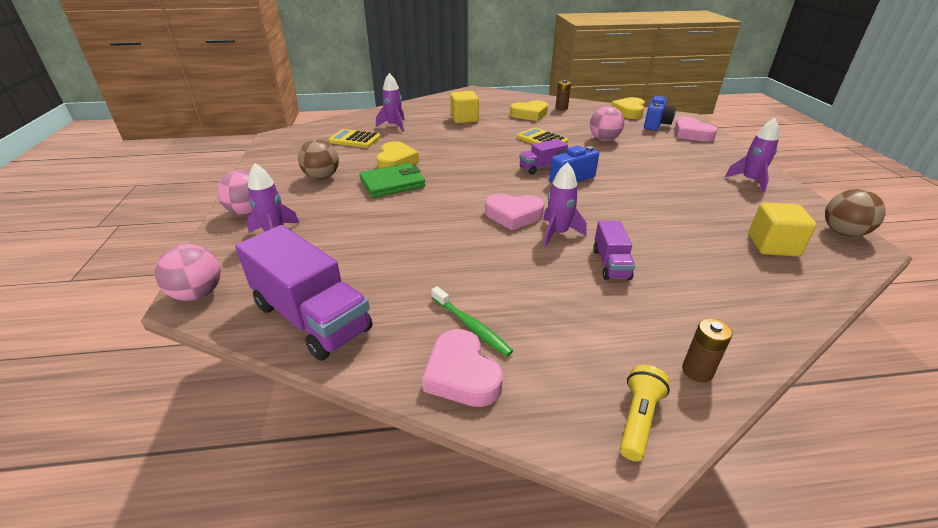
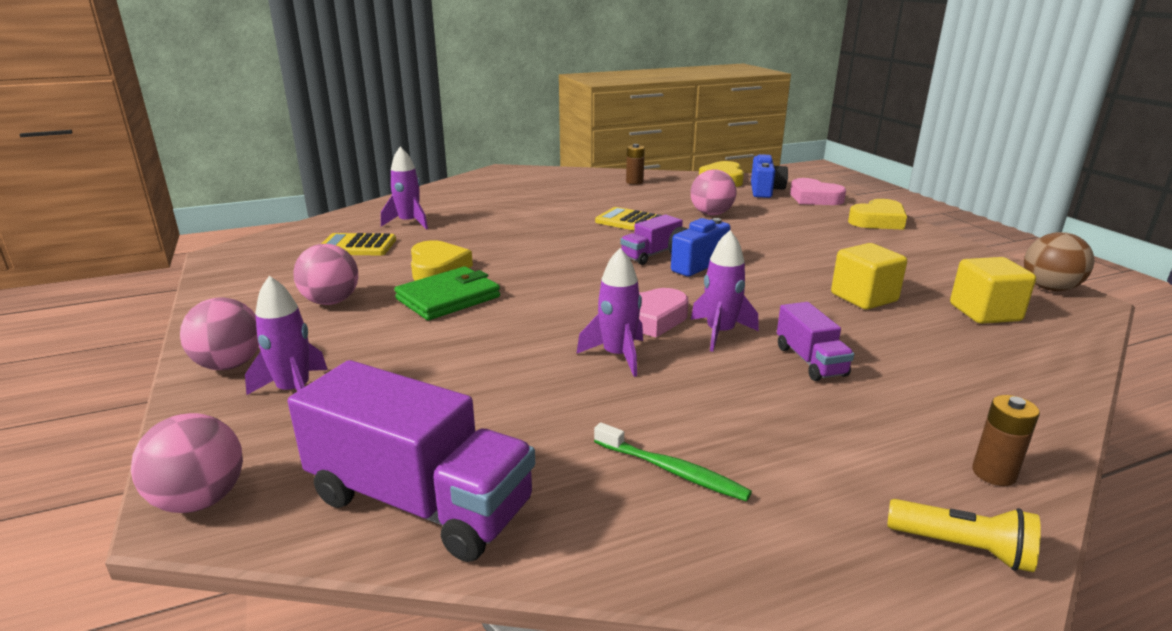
camera: 15 degrees left, 10 degrees down
(322, 177) = (331, 302): brown ball -> pink ball
(462, 374) = (696, 538): pink heart -> none
(464, 119) = (508, 205): yellow cube -> yellow cube (863, 297)
(529, 114) = (596, 193): yellow heart -> yellow heart (878, 221)
(638, 419) = (962, 548): yellow flashlight -> yellow flashlight turned 105 degrees clockwise
(750, 181) = (913, 244): purple rocket -> purple rocket (617, 356)

